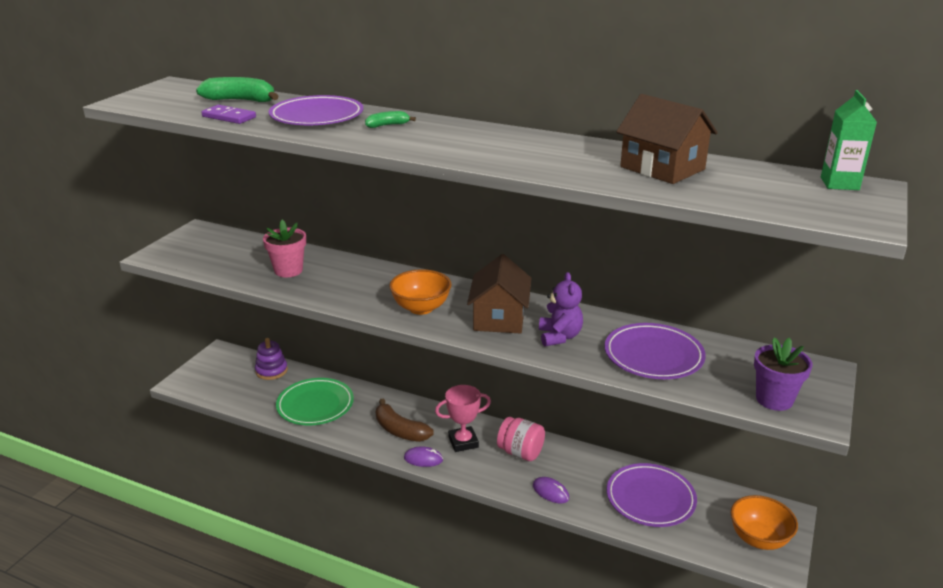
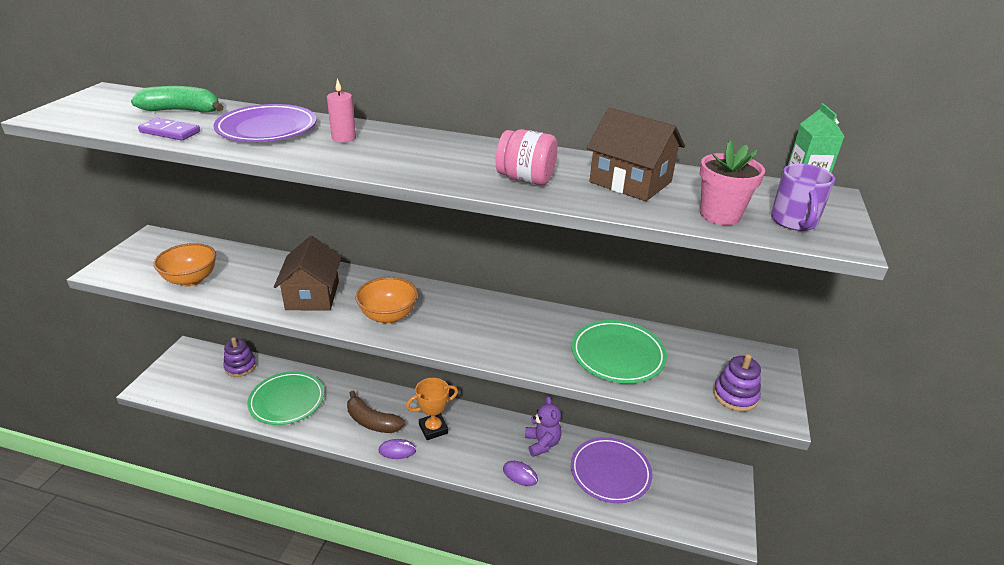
camera: 10 degrees left, 5 degrees up
(288, 270) = (249, 280): pink flower pot -> pink flower pot (720, 215)
(387, 125) = (344, 138): green banana -> pink candle
(463, 442) = (433, 429): pink trophy -> orange trophy
(499, 318) = (466, 322): brown house -> brown house (312, 295)
(520, 452) = (488, 435): pink jar -> pink jar (525, 179)
(559, 337) = (527, 340): purple teddy bear -> purple teddy bear (542, 443)
(653, 356) = (617, 355): purple plate -> green plate
(759, 539) = (709, 504): orange bowl -> orange bowl (191, 279)
(774, 399) = (735, 396): purple flower pot -> purple stacking toy
(821, 206) = (794, 222): none -> purple mug

